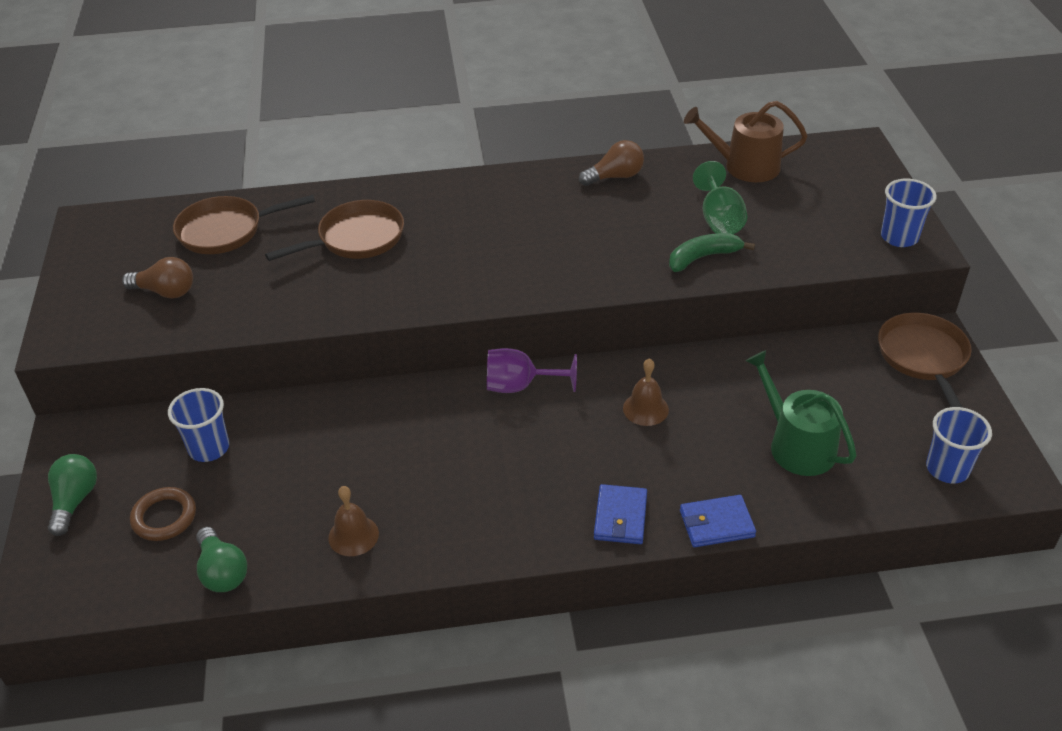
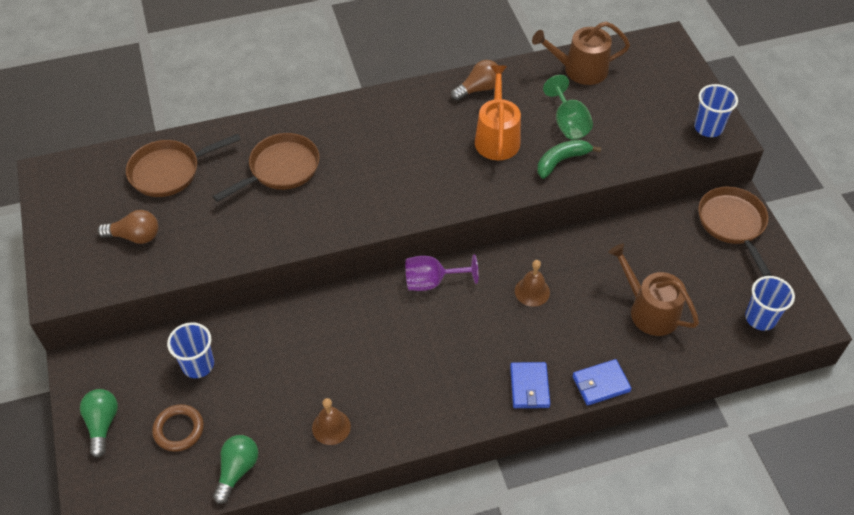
camera: 10 degrees left, 10 degrees up
(222, 572) = (237, 470): green light bulb -> green light bulb turned 120 degrees counterclockwise
(626, 227) = (497, 137): none -> orange watering can
(796, 445) = (649, 310): green watering can -> brown watering can

